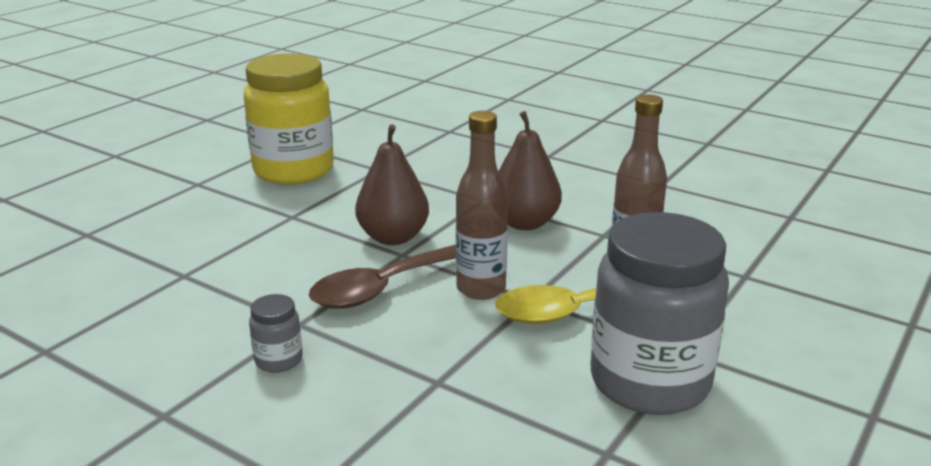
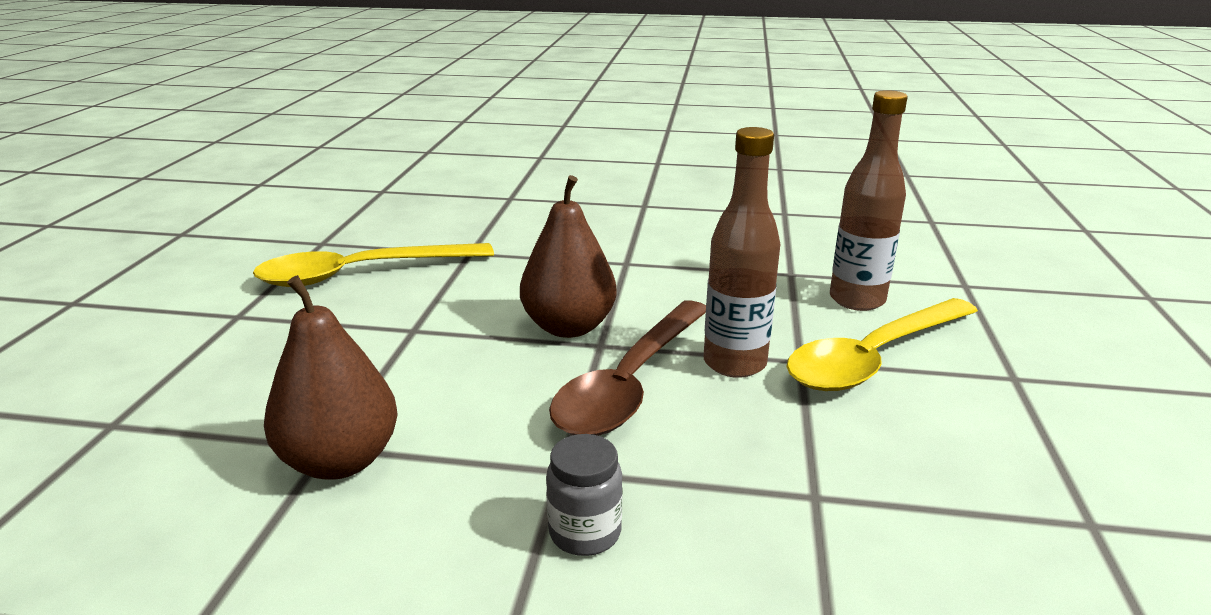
camera: 25 degrees left, 0 degrees up
(293, 170) = (361, 273): yellow jar -> yellow spoon
(524, 223) = (698, 278): brown pear -> brown pear (340, 461)
(650, 382) = (1025, 422): grey jar -> none

